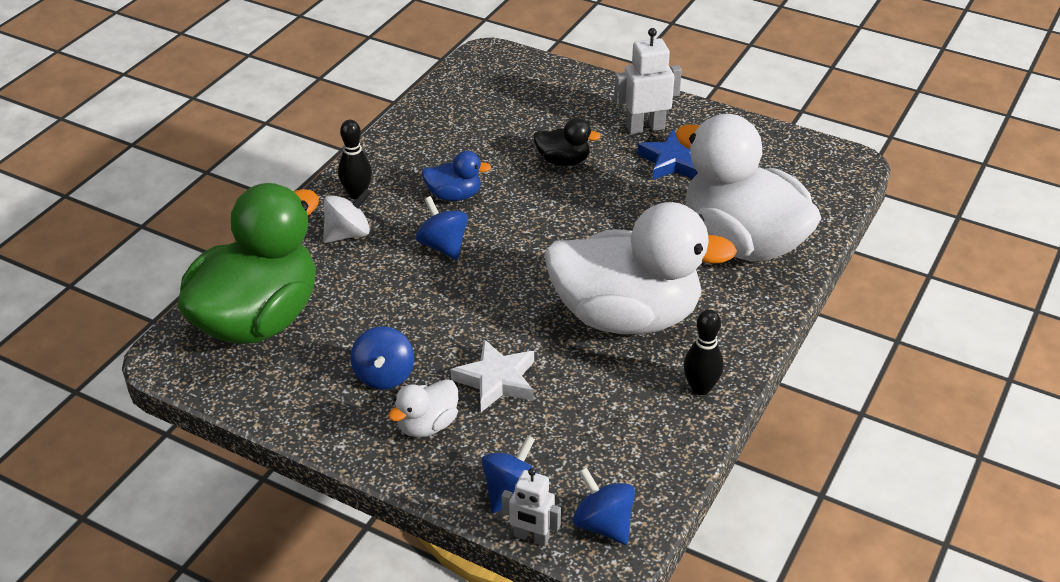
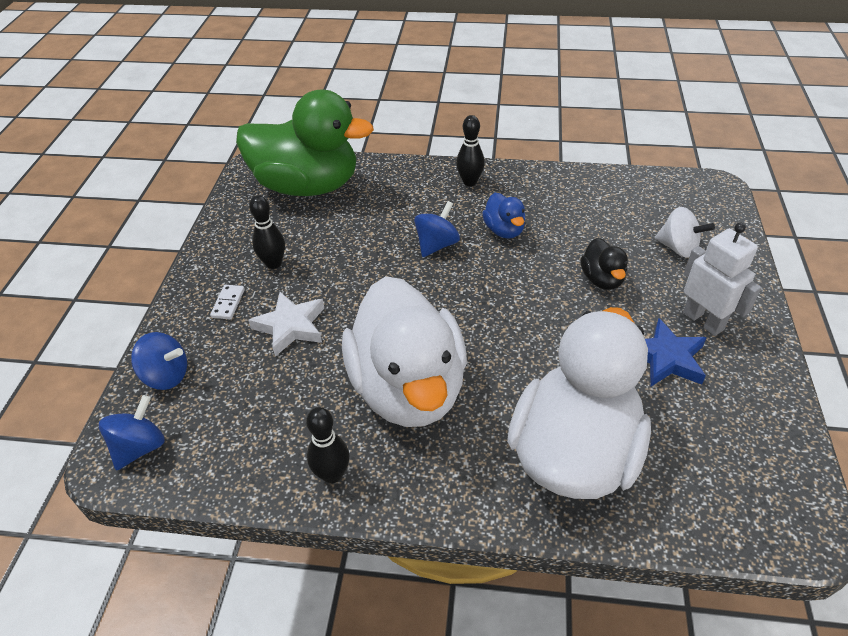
camera: 70 degrees right, 5 degrees up
(348, 234) = (421, 193): white spinning top -> white spinning top (678, 248)
(384, 375) = (273, 263): blue spinning top -> black bowling pin
(427, 425) = (228, 303): white duck -> white domino
(531, 537) = (119, 403): white robot -> none

